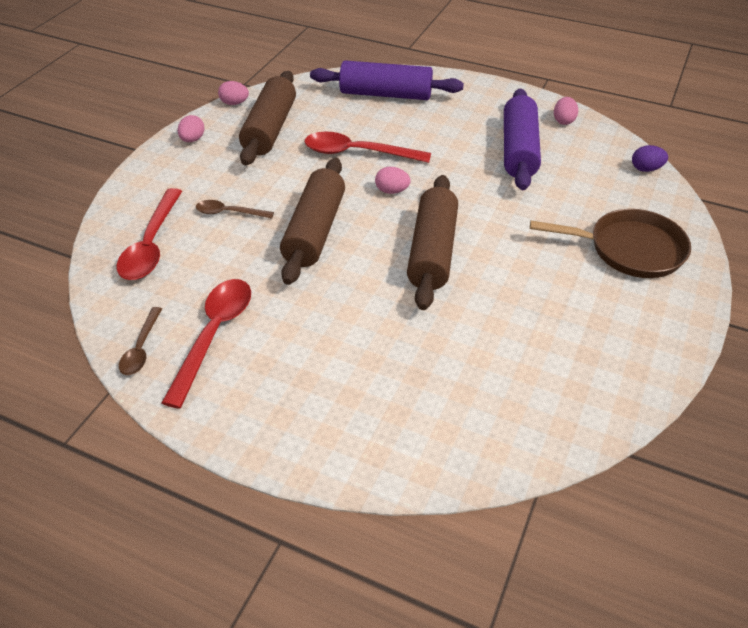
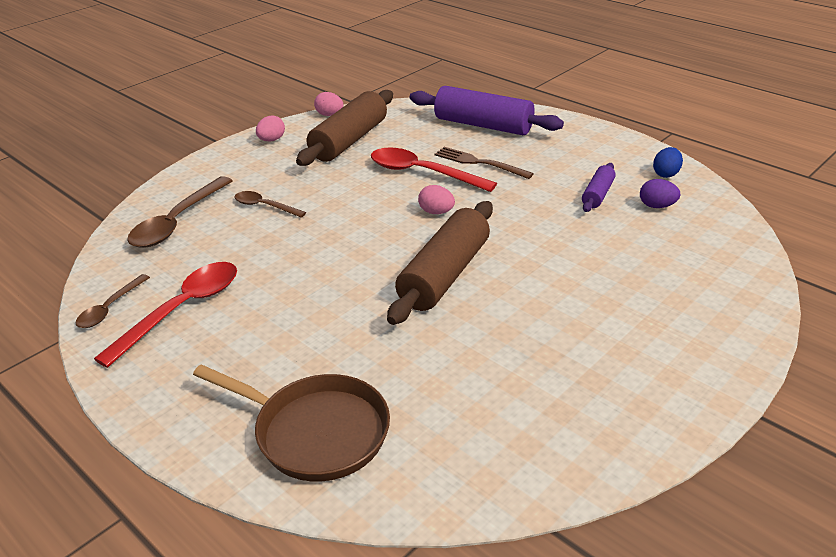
camera: 20 degrees right, 10 degrees down
(151, 245) = (177, 222): red spoon -> brown spoon
(314, 231) = (336, 235): brown rolling pin -> none
(402, 134) = (479, 163): none -> brown fork
(519, 150) = (598, 194): purple rolling pin -> purple rolling pin, size x0.51
(563, 121) = (666, 174): pink egg -> blue egg
(629, 249) = (673, 312): brown pan -> brown pan (315, 432)
(646, 169) = (740, 235): purple egg -> purple egg (657, 206)

